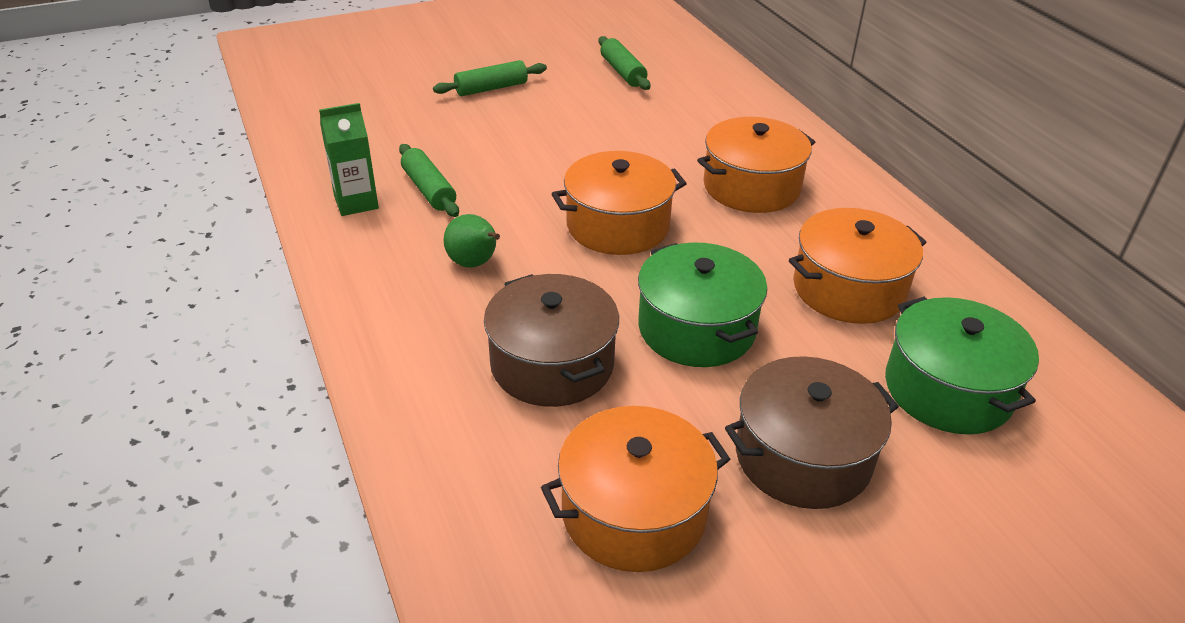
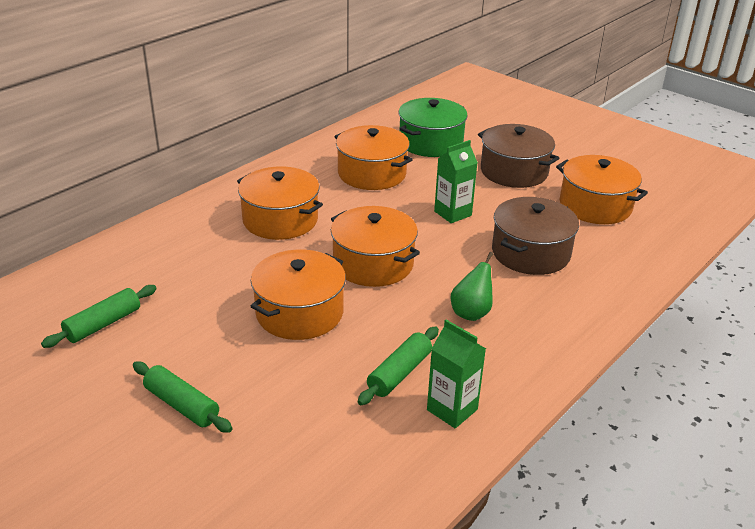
camera: 115 degrees left, 5 degrees down
(564, 160) = (299, 313): none -> orange pot
(696, 328) = (453, 213): green pot -> green carton

